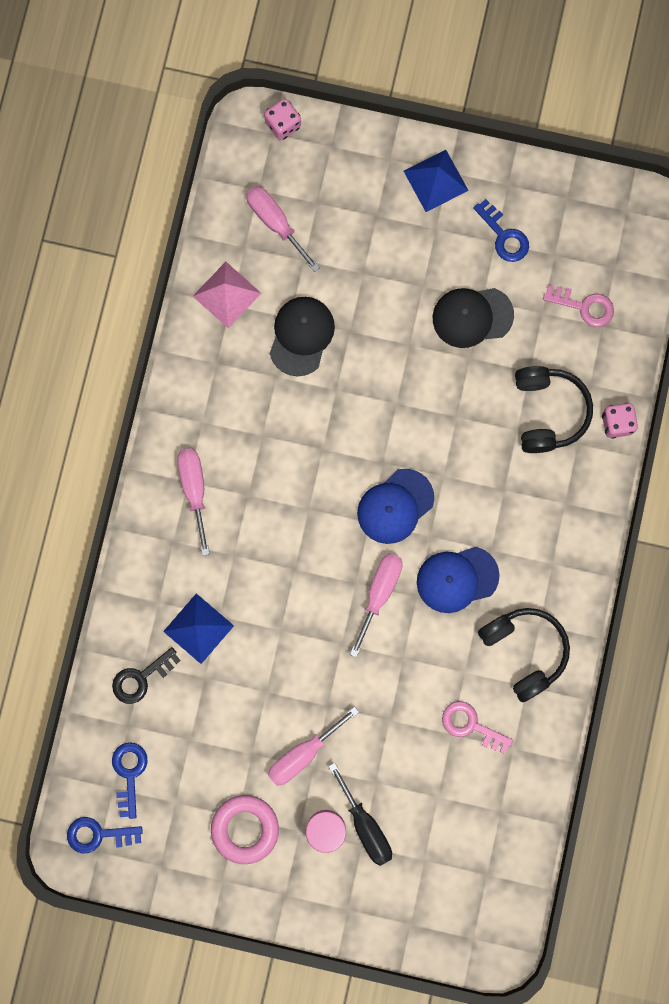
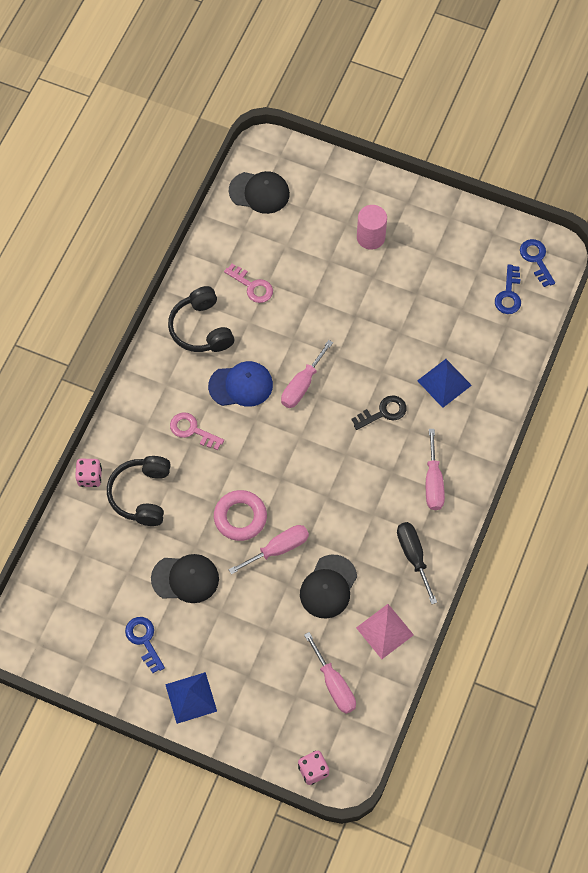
camera: 170 degrees left, 15 degrees down
(98, 834) = (536, 259): blue key -> blue key turned 120 degrees counterclockwise
(141, 678) = (492, 355): black key -> black key (383, 412)
(245, 829) = (429, 246): pink ring -> pink ring (240, 517)
(303, 754) = (379, 287): pink screwdriver -> pink screwdriver (278, 549)
(365, 825) = (342, 235): black screwdriver -> black screwdriver (413, 556)
(395, 506) = (277, 444): blue cap -> none
(490, 874) = (259, 192): none -> black cap
(584, 306) = (92, 571): pink key -> pink key (192, 430)

